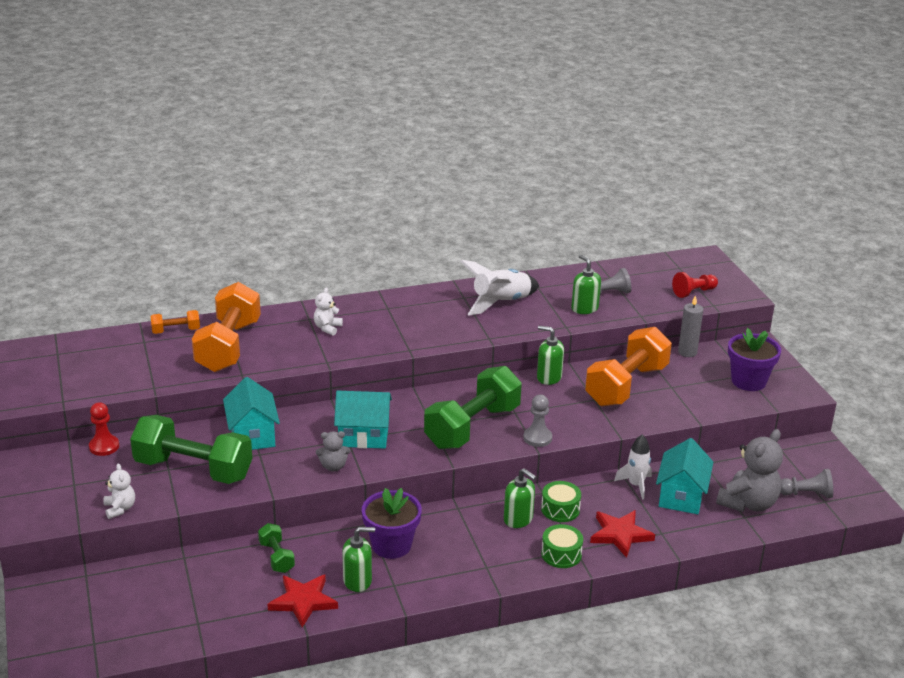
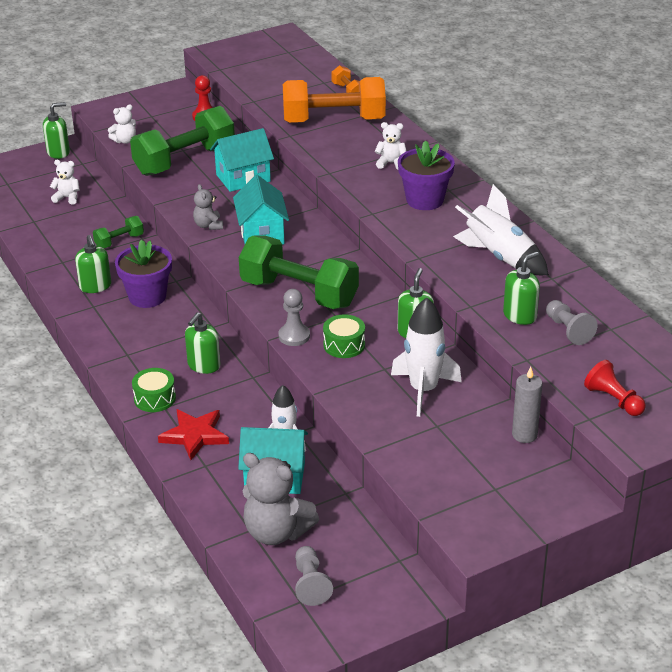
camera: 80 degrees right, 5 degrees up
(45, 593) = (58, 152): none -> green soap dispenser
(160, 592) = (67, 198): none -> white teddy bear
(193, 469) = (185, 161): green dumbbell -> green dumbbell turned 45 degrees clockwise
(303, 601) = (65, 264): red star -> none
(560, 509) = (227, 391): green drum -> green drum (344, 345)
(626, 385) = (423, 390): orange dumbbell -> white rocket
(748, 381) = (479, 491): purple flower pot -> purple flower pot (425, 200)

